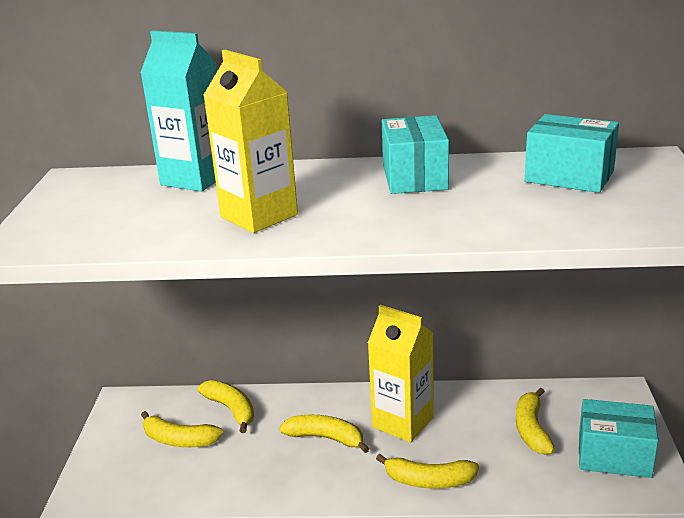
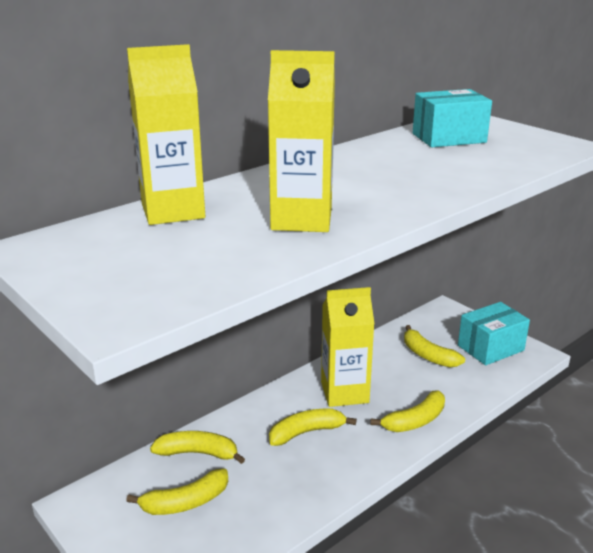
camera: 45 degrees left, 0 degrees up
(195, 179) = (173, 211): turquoise carton -> yellow carton
(414, 177) = (355, 163): turquoise box -> none

